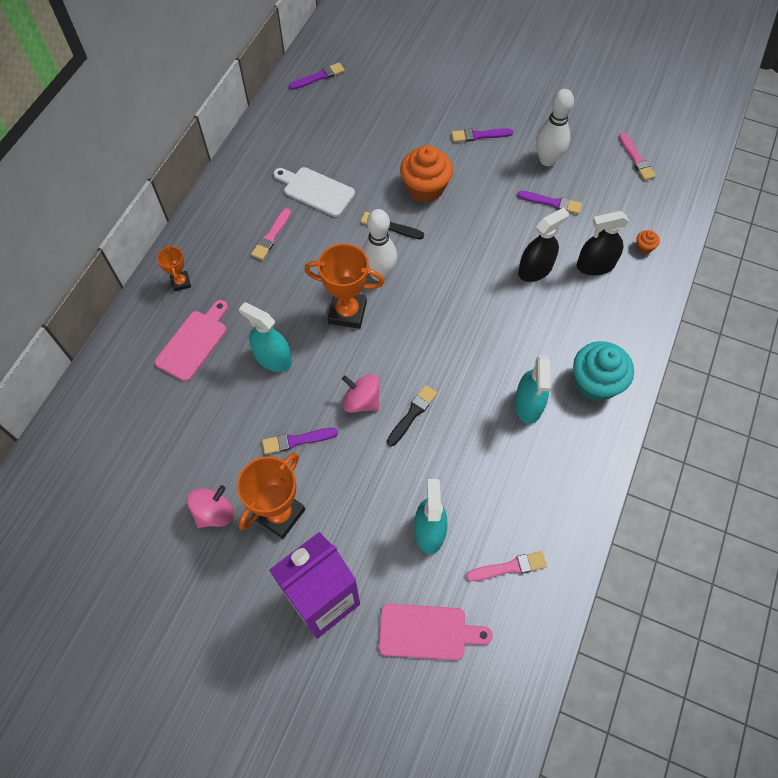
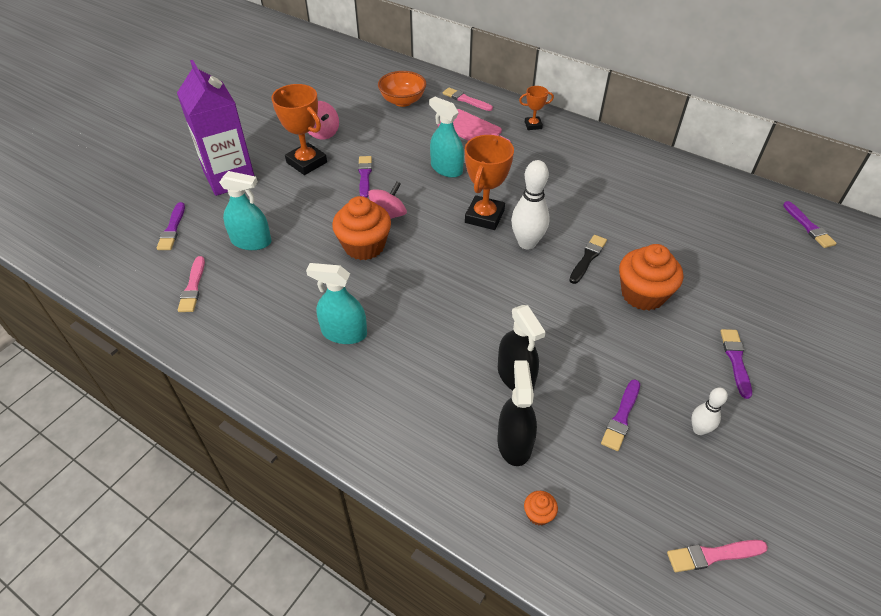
camera: 100 degrees right, 15 degrees down
(134, 430) = (402, 101): none -> orange bowl
(271, 236) = (579, 177): pink brush -> pink brush (466, 100)
(273, 358) = (446, 169): turquoise spray bottle -> turquoise spray bottle turned 90 degrees counterclockwise
(316, 191) = (637, 210): white cutting board -> none
(412, 414) = (364, 246): black brush -> orange cupcake
(427, 632) = (172, 229): pink cutting board -> purple brush
(547, 160) = (699, 429): white bowling pin -> white bowling pin, size x0.56
(595, 382) = (350, 400): turquoise cupcake -> none

